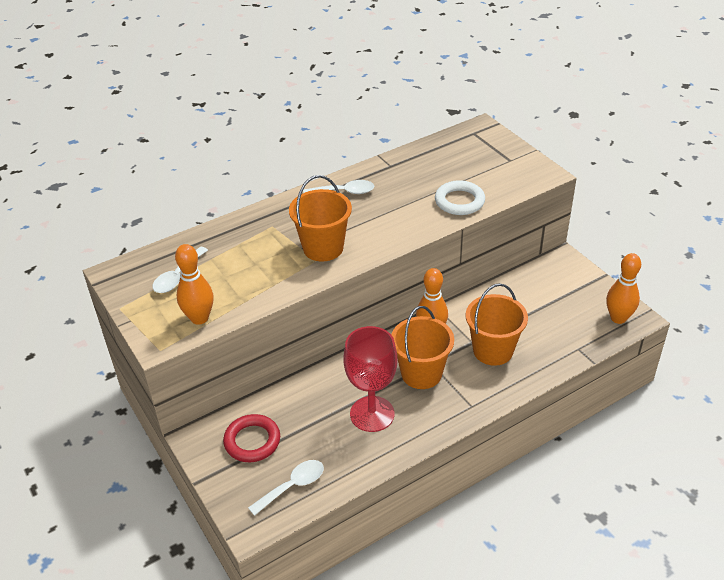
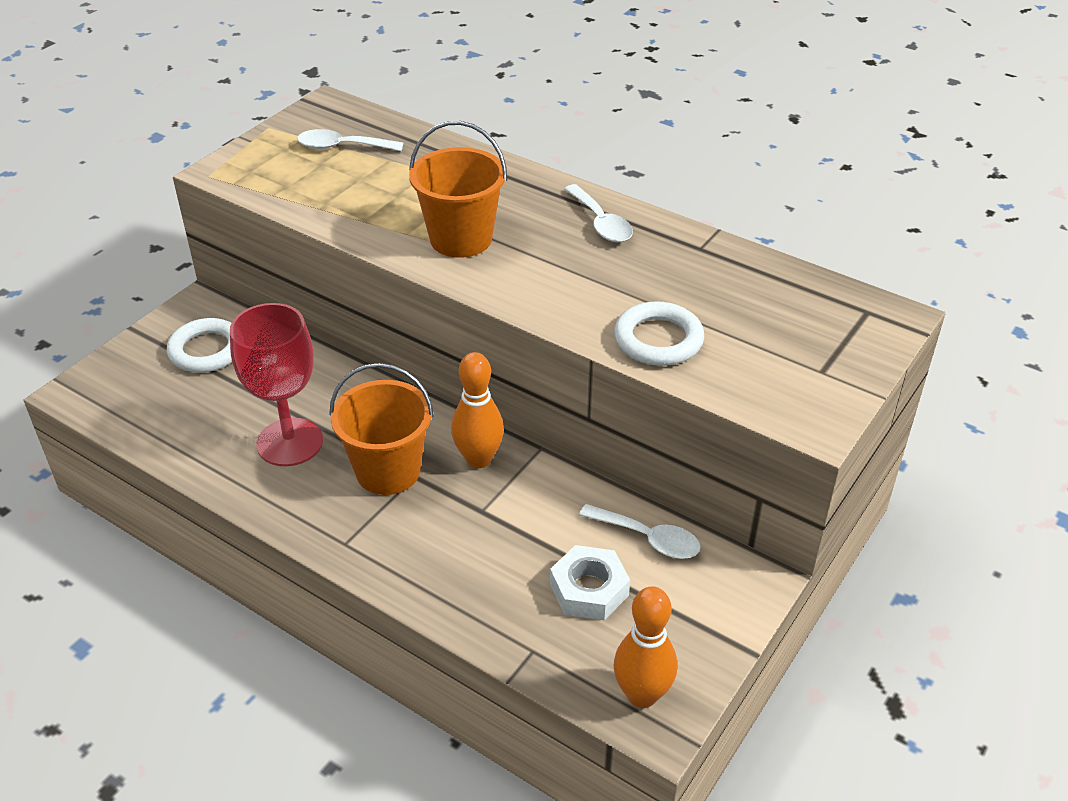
camera: 65 degrees right, 0 degrees up
(199, 318) = (273, 185): orange bowling pin -> none
(252, 441) = (206, 350): red ring -> white ring
(293, 486) = (144, 407): white spoon -> white spoon (648, 538)
(493, 350) = (474, 539): orange bucket -> none
(546, 317) = (589, 589): none -> white nut

